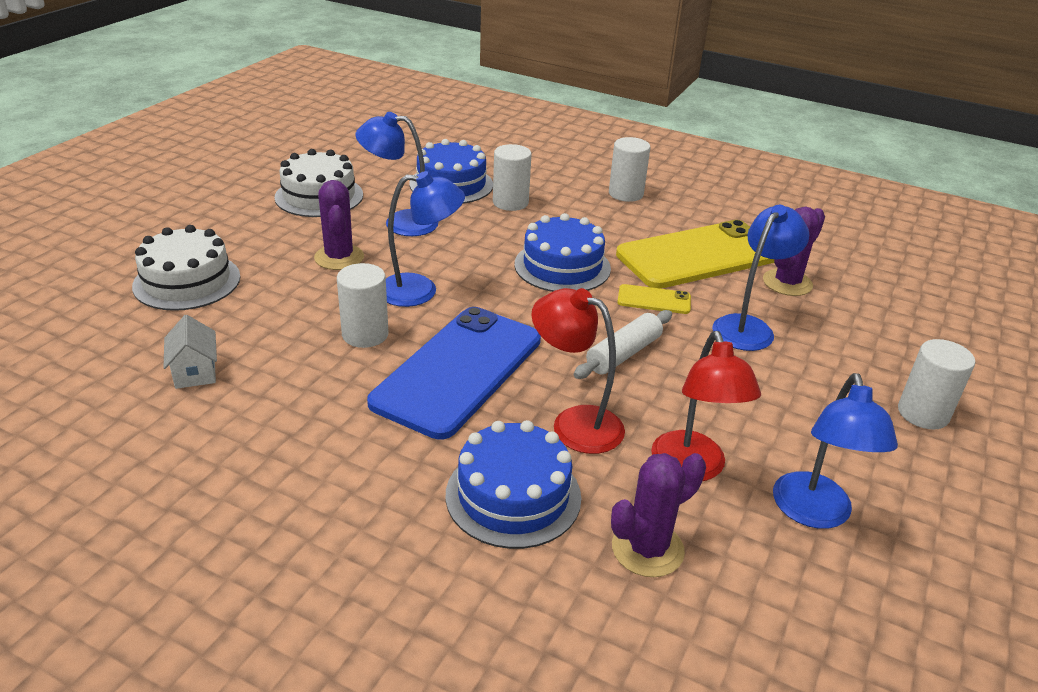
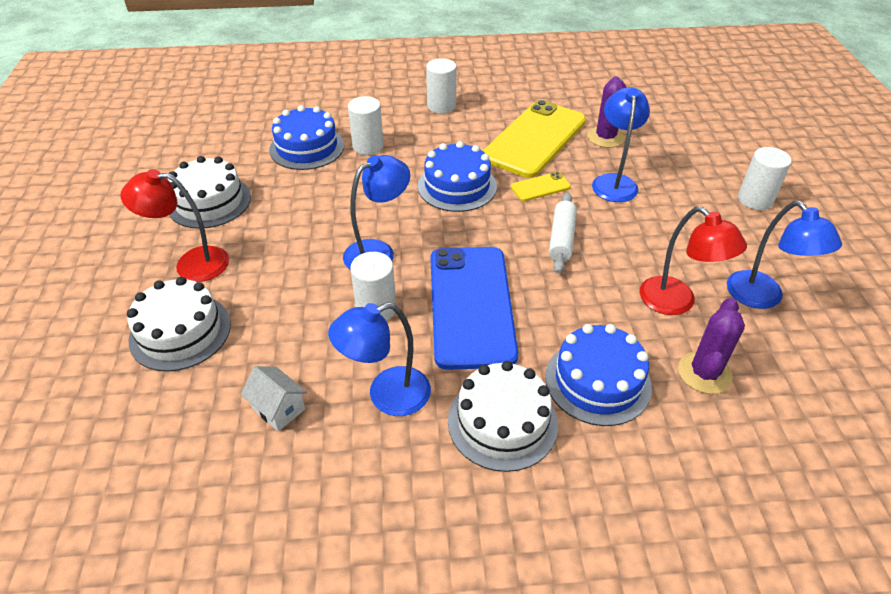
camera: 30 degrees left, 10 degrees up
(339, 257) = (286, 251): purple cactus -> none
(374, 481) = (502, 422): none -> white cake
(400, 222) = (302, 199): blue lamp -> blue lamp (387, 396)
(574, 423) = (582, 307): red lamp -> red lamp (191, 264)

